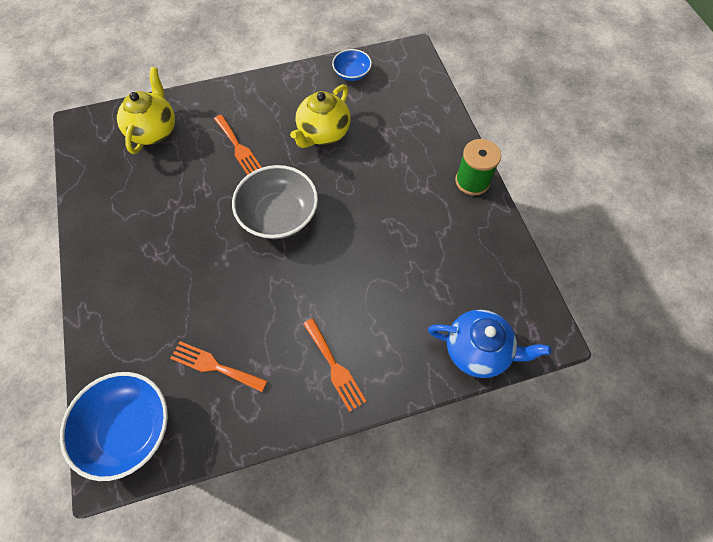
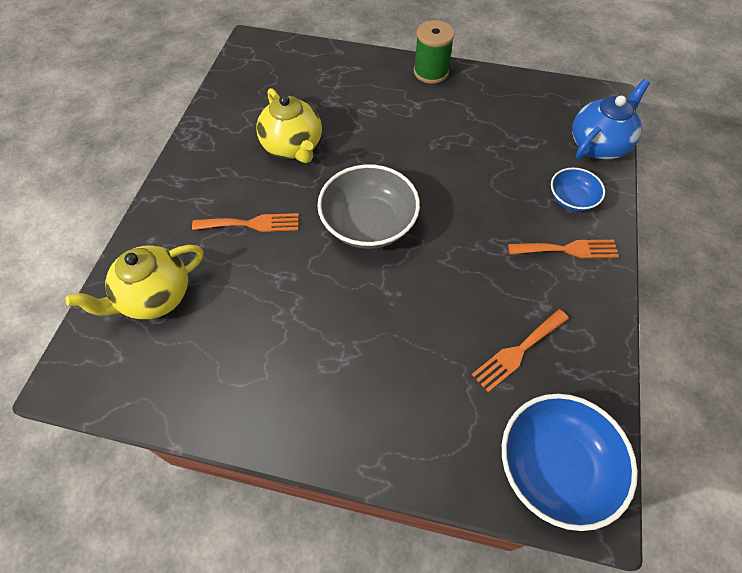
camera: 60 degrees left, 5 degrees down
(154, 130) = (154, 297): yellow teapot -> yellow teapot turned 75 degrees counterclockwise
(352, 73) = (236, 94): blue bowl -> blue bowl (572, 199)

